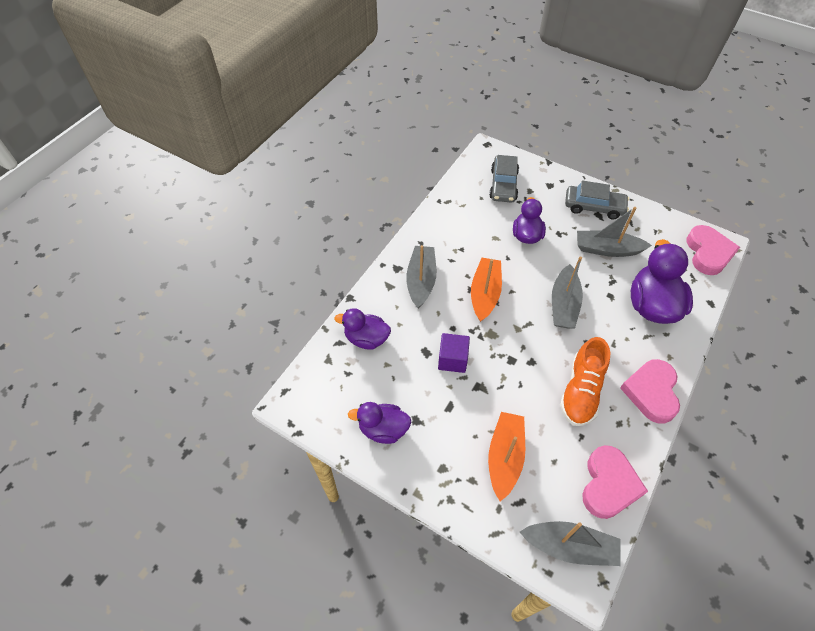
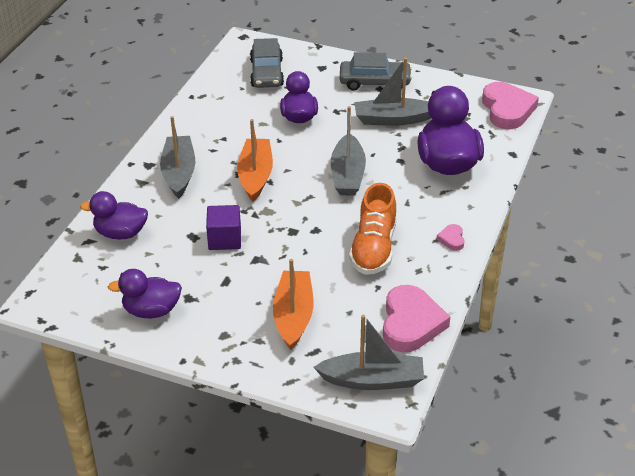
camera: 10 degrees left, 15 degrees down
(651, 392) = (452, 239): pink heart -> pink heart, size x0.45

